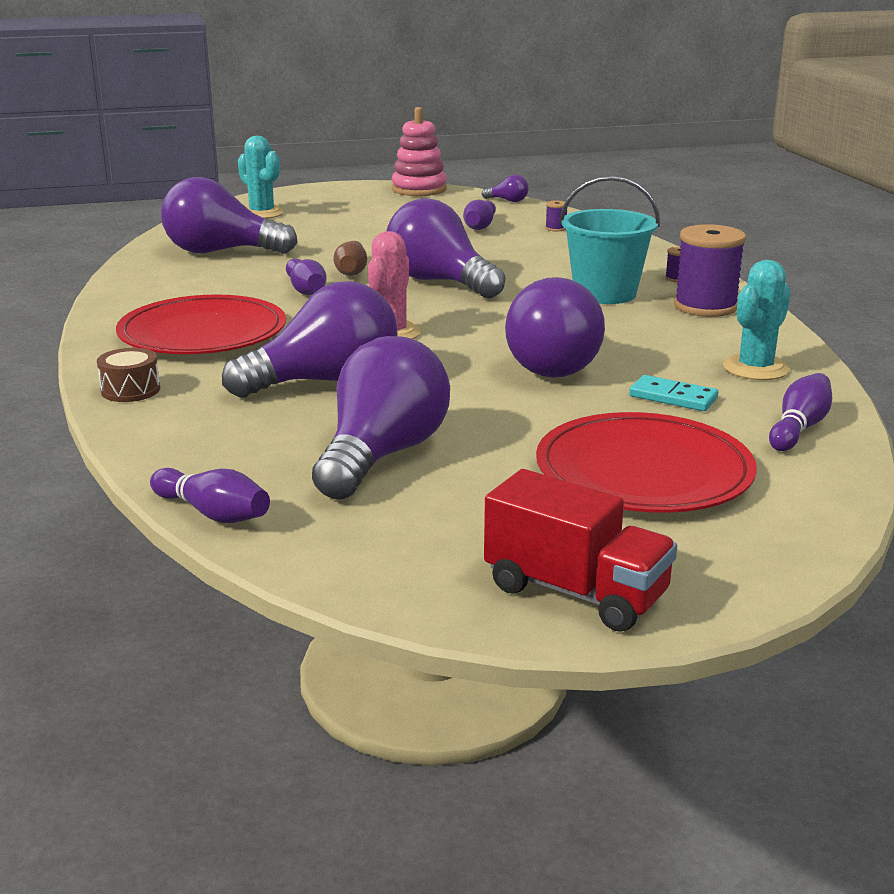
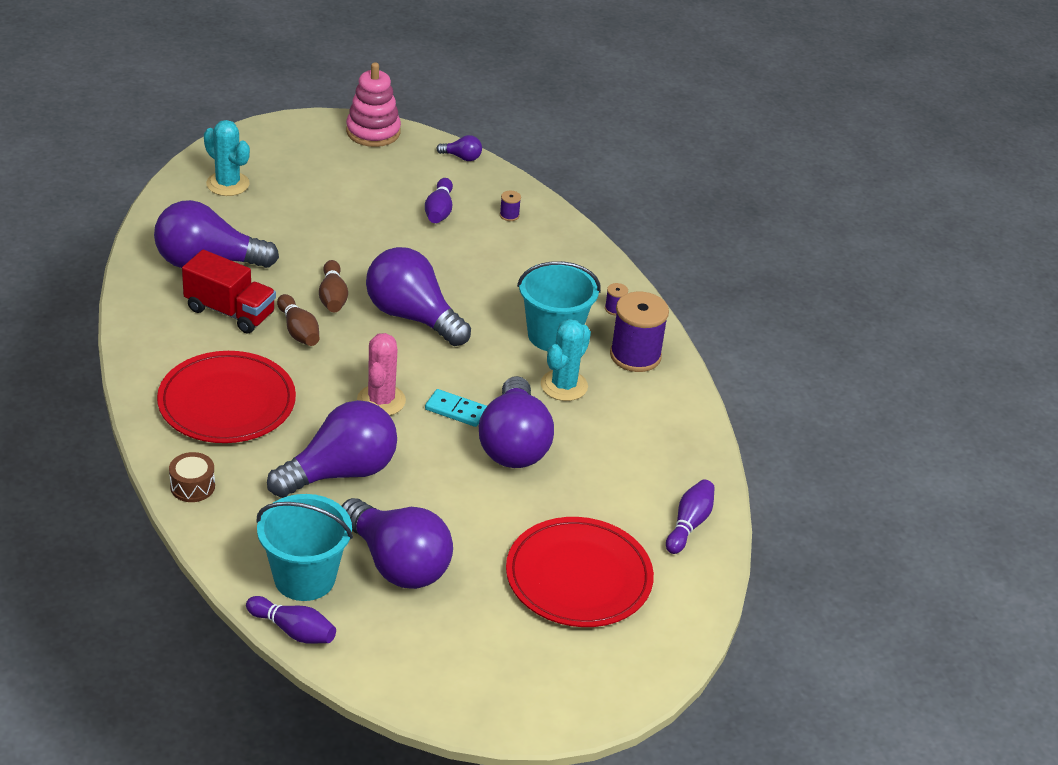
camera: 10 degrees left, 15 degrees up
(247, 465) = (304, 578): none -> turquoise bucket
(306, 290) = (298, 331): purple bowling pin -> brown bowling pin
(382, 455) = (397, 563): purple light bulb -> purple light bulb turned 120 degrees clockwise
(576, 592) = (534, 698): red truck -> red truck (230, 311)
(673, 397) = (602, 487): turquoise domino -> turquoise domino (456, 410)
(755, 368) = (666, 448): turquoise cactus -> turquoise cactus (564, 385)

